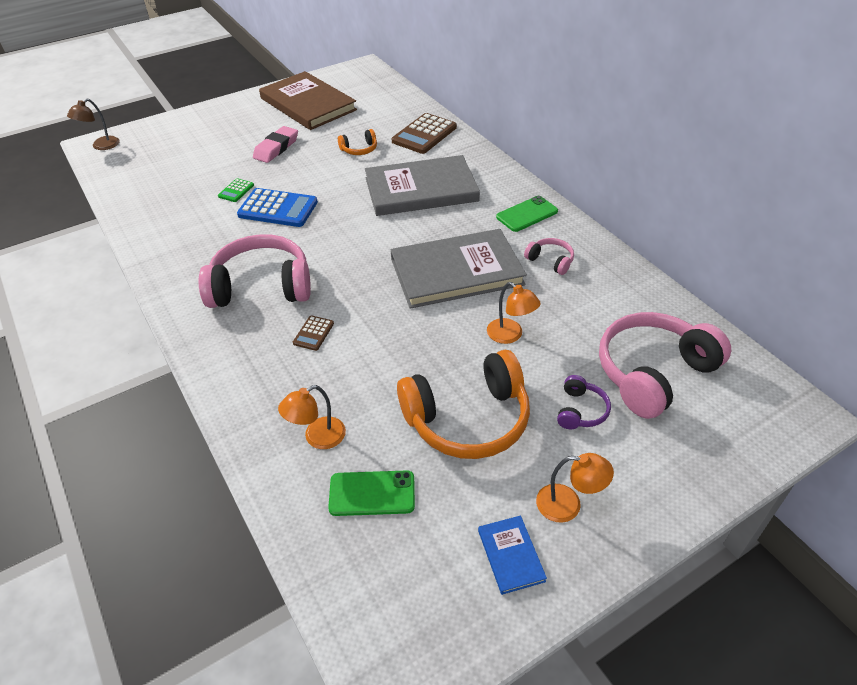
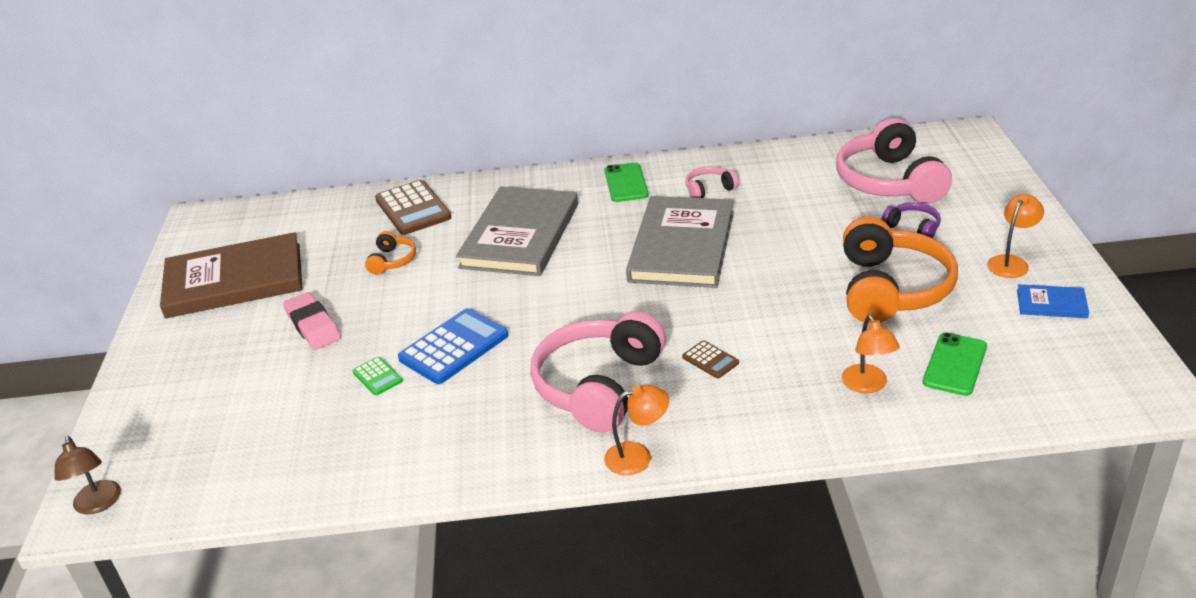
camera: 60 degrees left, 10 degrees down
(510, 335) = (797, 238): orange lamp -> orange lamp (638, 456)

